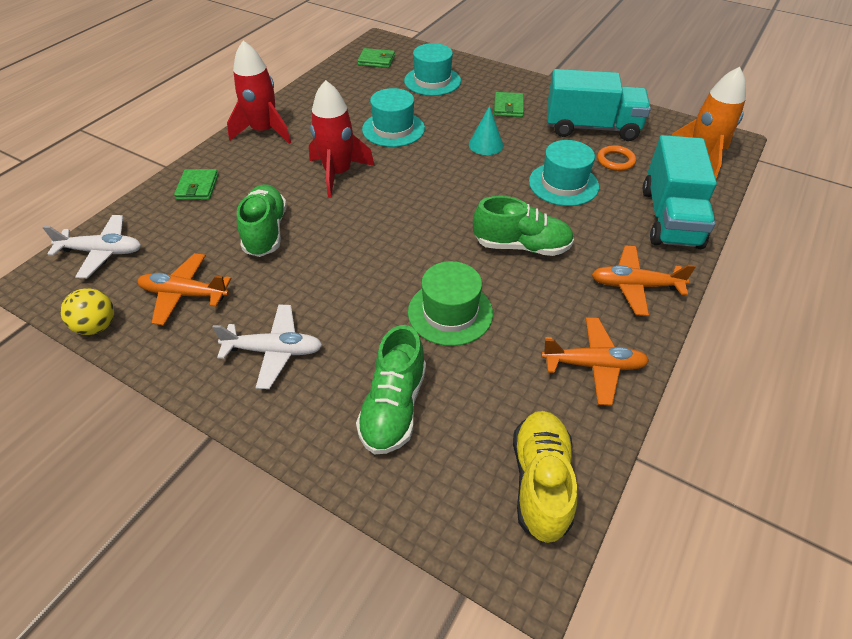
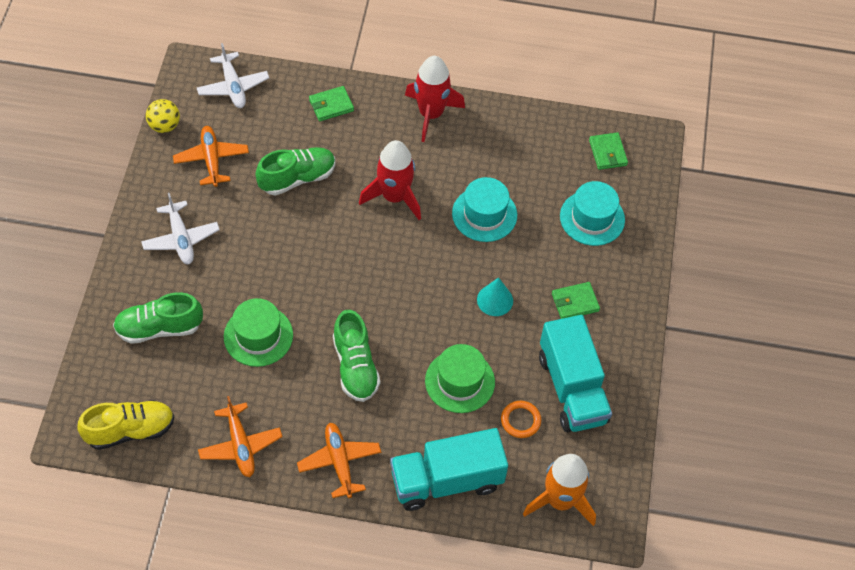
camera: 65 degrees right, 10 degrees up
(563, 184) = (460, 381): turquoise hat -> green hat

